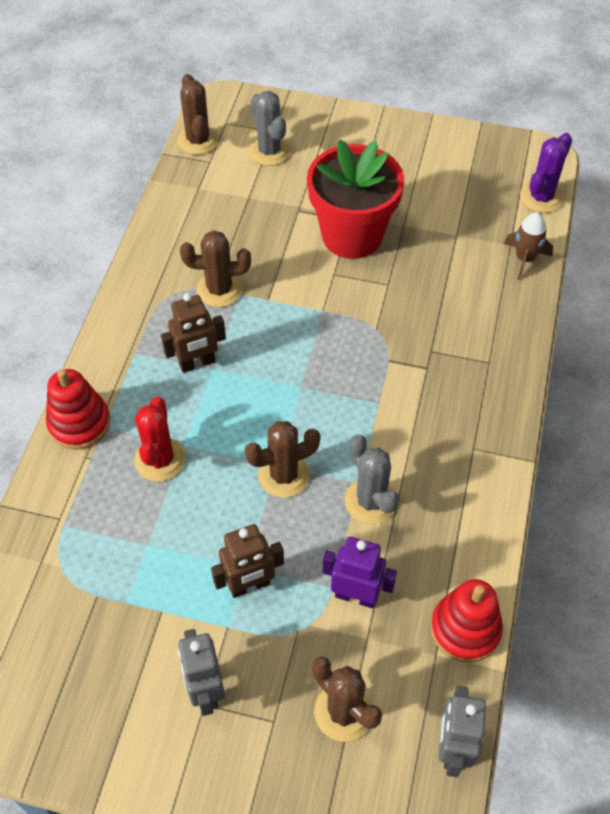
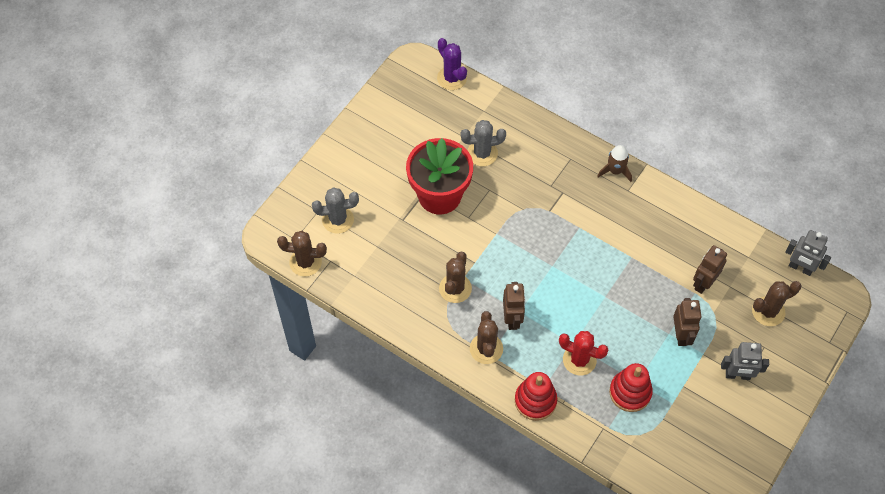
camera: 70 degrees left, 5 degrees up
(284, 475) = (613, 295): brown cactus -> brown cactus (486, 349)
(356, 596) = (703, 283): purple robot -> brown robot
(370, 501) = (646, 255): grey cactus -> grey cactus (482, 153)
(465, 629) = (738, 237): red stacking toy -> red stacking toy (630, 392)
(524, 259) = (499, 108): brown rocket -> brown rocket (615, 171)

